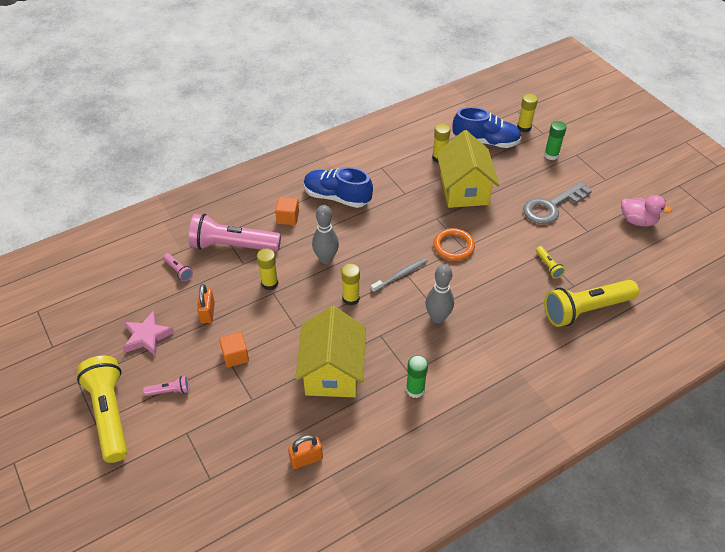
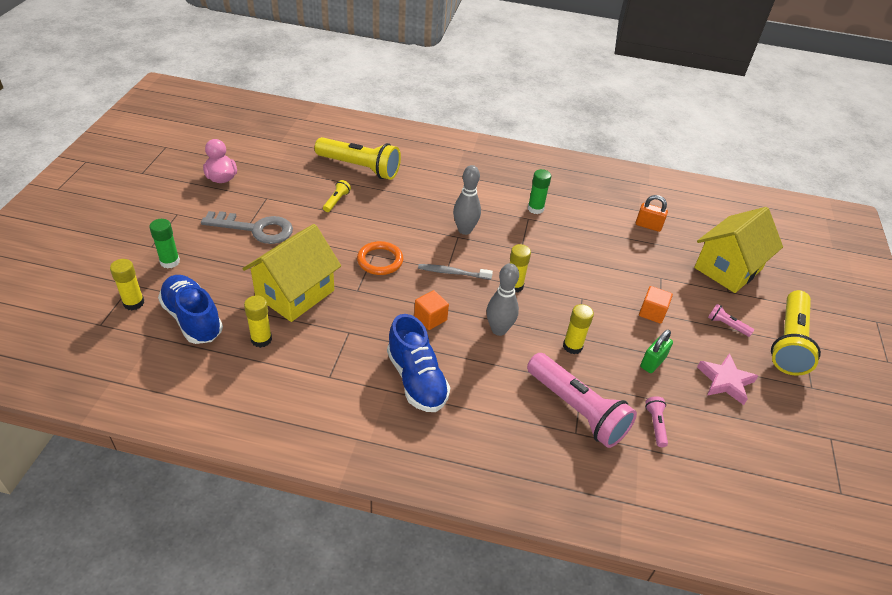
camera: 140 degrees left, 5 degrees down
(207, 312) = (652, 362): orange padlock -> green padlock
(288, 218) = (491, 397): orange cube -> orange cube (430, 318)
(332, 372) = (583, 253): yellow house -> yellow house (728, 268)

